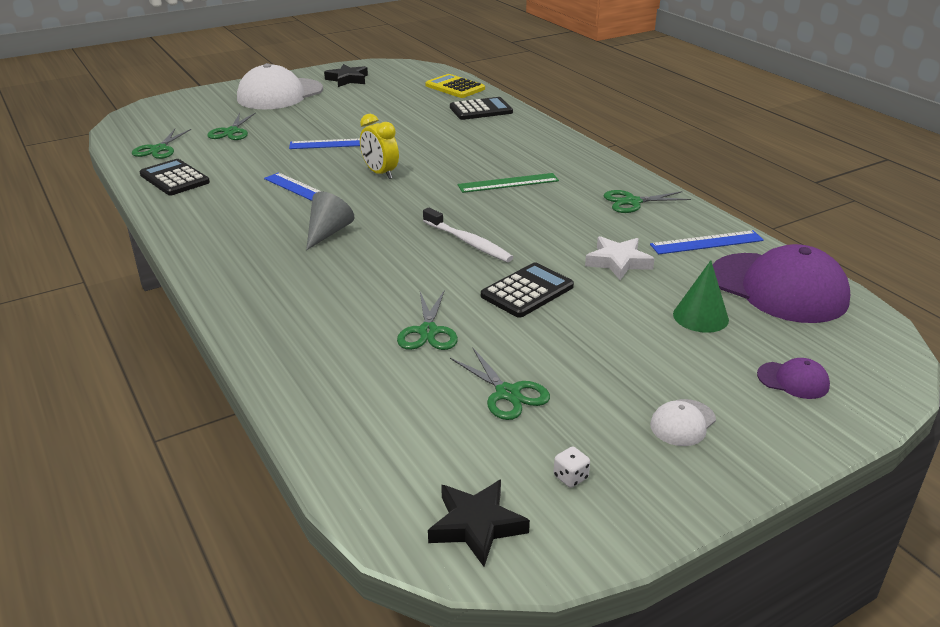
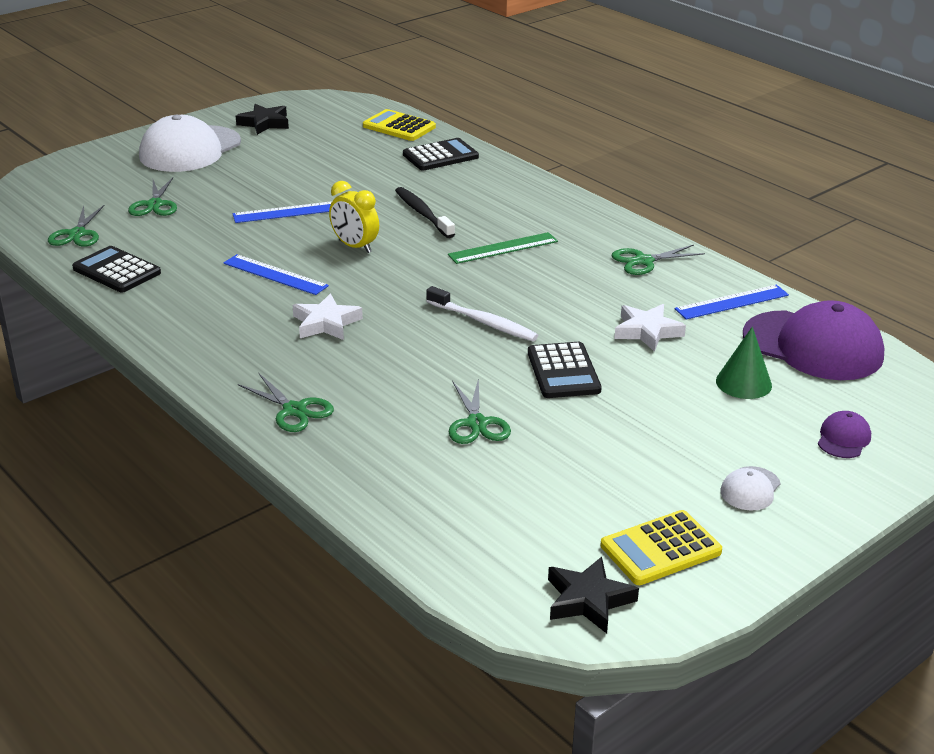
camera: 10 degrees left, 0 degrees up
(328, 232) = (326, 323): grey cone -> white star
(448, 152) = (422, 213): none -> black toothbrush
(507, 393) = (577, 478): green scissors -> green scissors (294, 410)
(527, 291) = (563, 371): black calculator -> black calculator turned 135 degrees clockwise
(570, 477) = (660, 549): white dice -> yellow calculator
(793, 380) = (843, 438): purple cap -> purple cap turned 75 degrees counterclockwise

